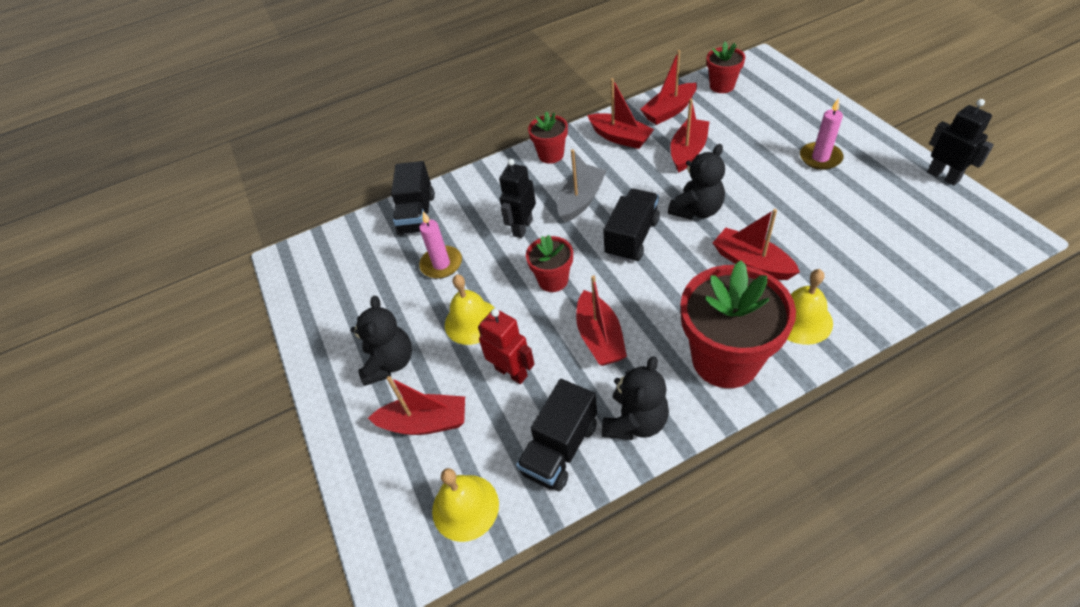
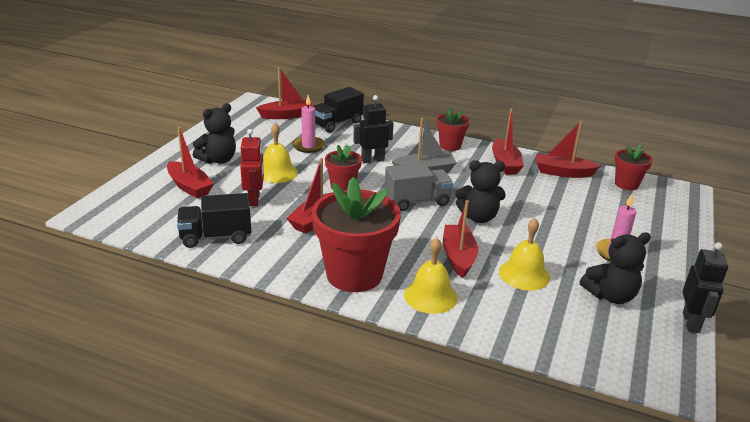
camera: 40 degrees right, 20 degrees down
(465, 507) = (146, 221): yellow bell -> yellow bell (524, 274)
(632, 237) = (417, 201): black truck -> grey truck
(635, 421) = (264, 256): black teddy bear -> black teddy bear (610, 296)
(688, 151) = (532, 194): red boat -> red boat (287, 115)

